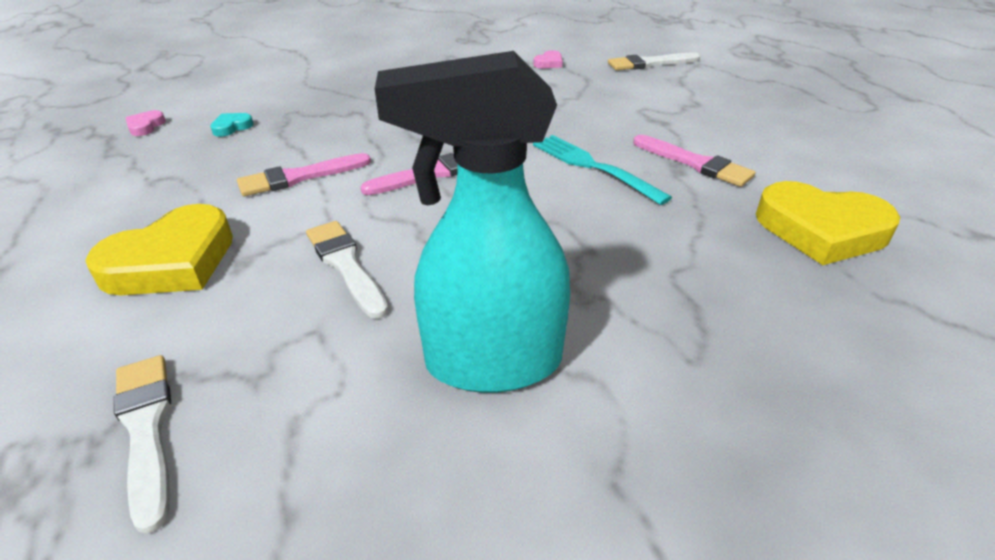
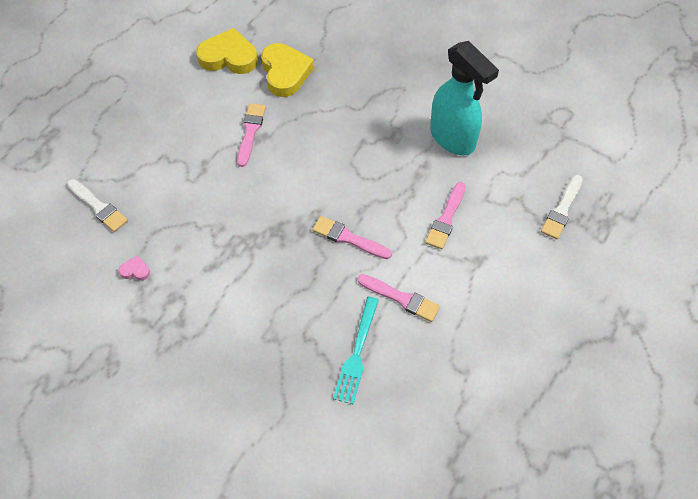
camera: 125 degrees left, 20 degrees up
(145, 126) = (422, 456): pink heart -> none
(172, 261) = (502, 287): yellow heart -> yellow heart (229, 57)
(232, 127) = (381, 395): turquoise heart -> none
(346, 265) = (446, 219): white brush -> pink brush
(593, 167) = (286, 171): turquoise fork -> turquoise fork (357, 353)

